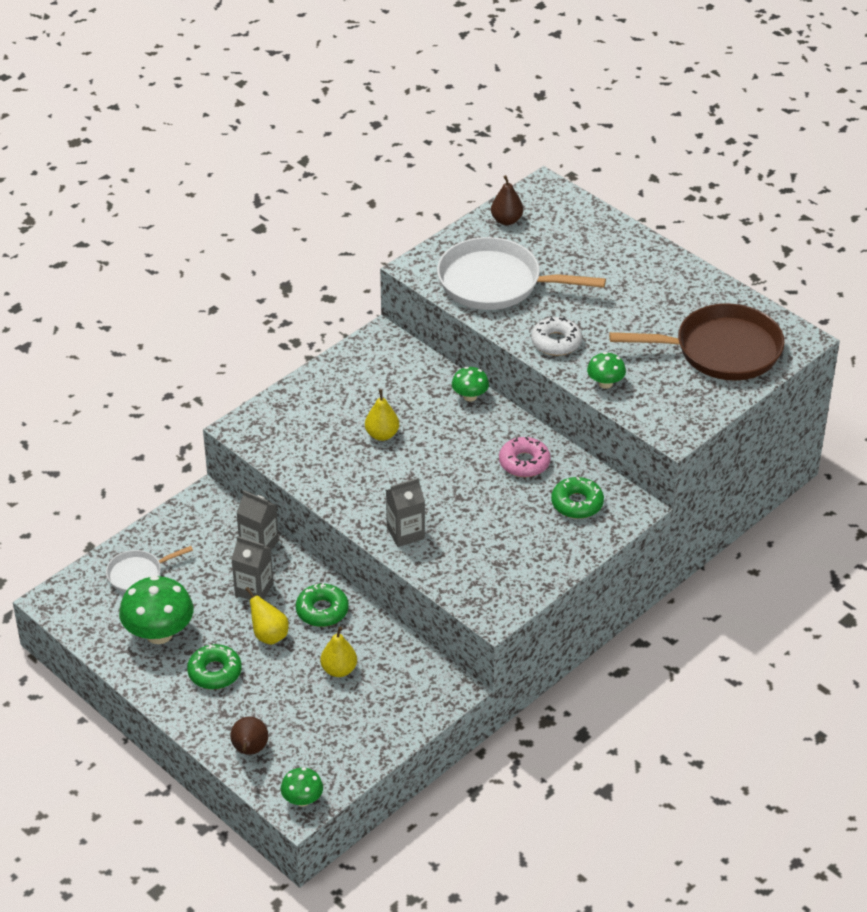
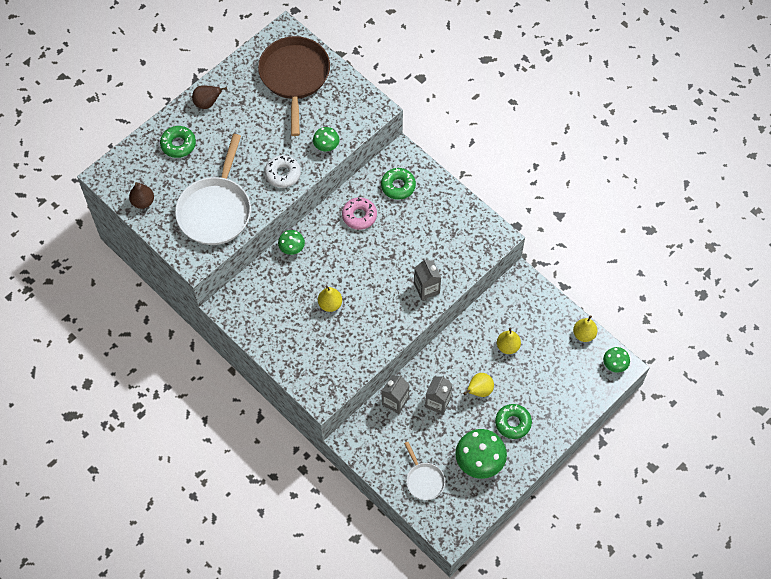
camera: 90 degrees left, 20 degrees up
(250, 750) = (577, 397): brown pear -> brown pear (207, 103)
(322, 610) = (456, 358): green donut -> green donut (178, 144)
(356, 763) = (584, 334): none -> yellow pear

